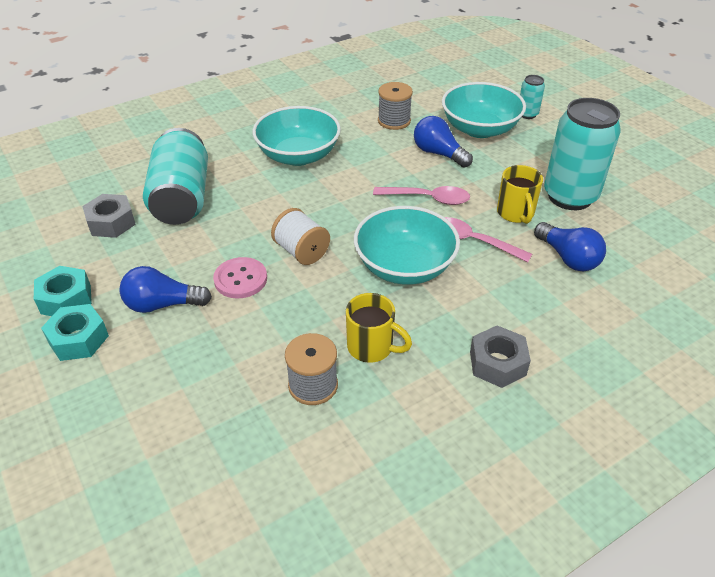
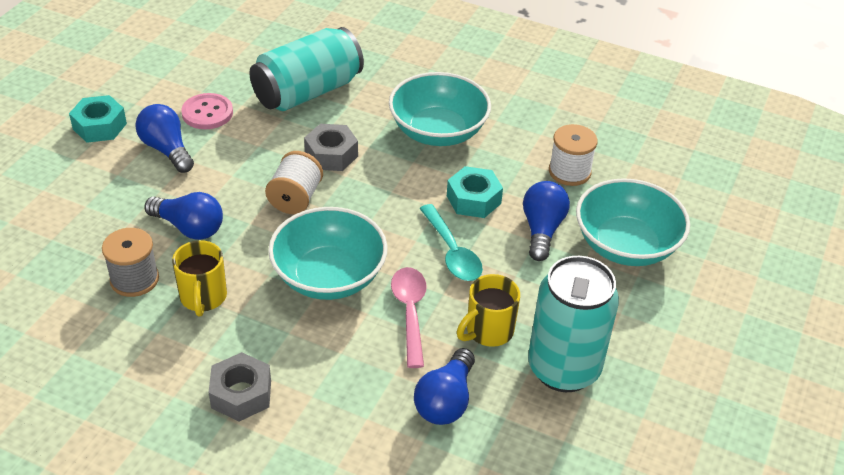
camera: 55 degrees right, 0 degrees up
(66, 299) = (136, 97): turquoise nut -> turquoise nut (473, 199)
(111, 222) = (242, 71): grey nut -> grey nut (331, 155)
(240, 279) = (229, 178): pink button -> pink button (207, 113)
(278, 326) = (189, 227): none -> blue light bulb
(394, 121) = (569, 172): grey spool -> white spool
(428, 198) = (452, 252): pink spoon -> turquoise spoon
(527, 114) = (703, 276): turquoise can -> none

